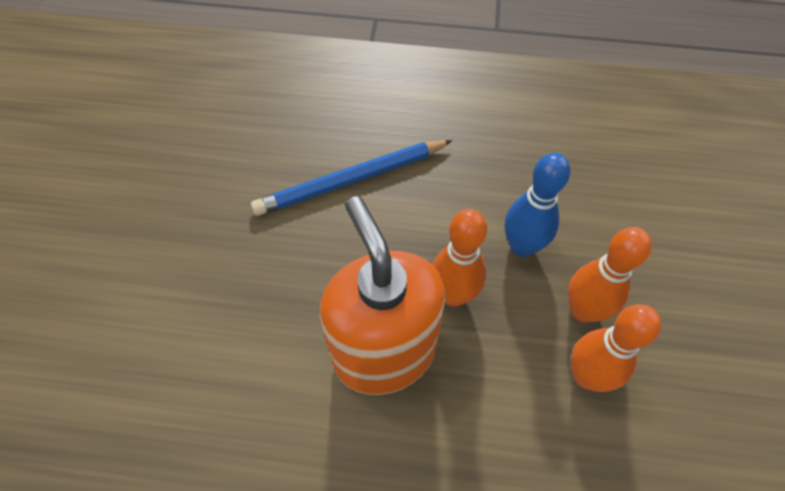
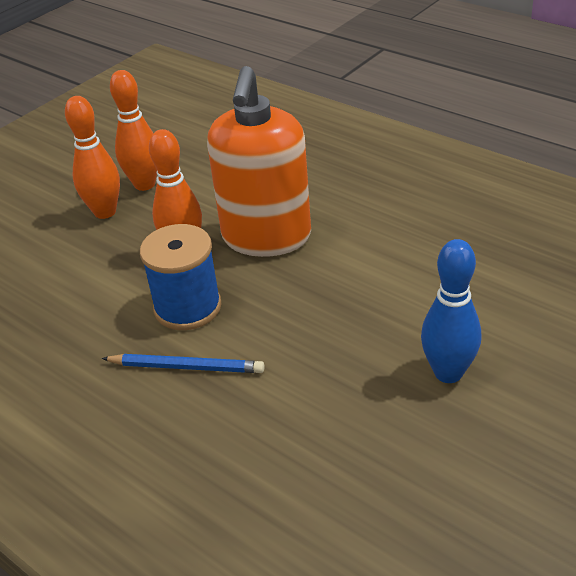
camera: 145 degrees left, 20 degrees down
(351, 180) = (186, 367): blue pencil -> blue pencil, size x0.66
(394, 232) = (187, 307): none -> blue spool
(522, 246) = (98, 260): blue bowling pin -> blue bowling pin (448, 373)

